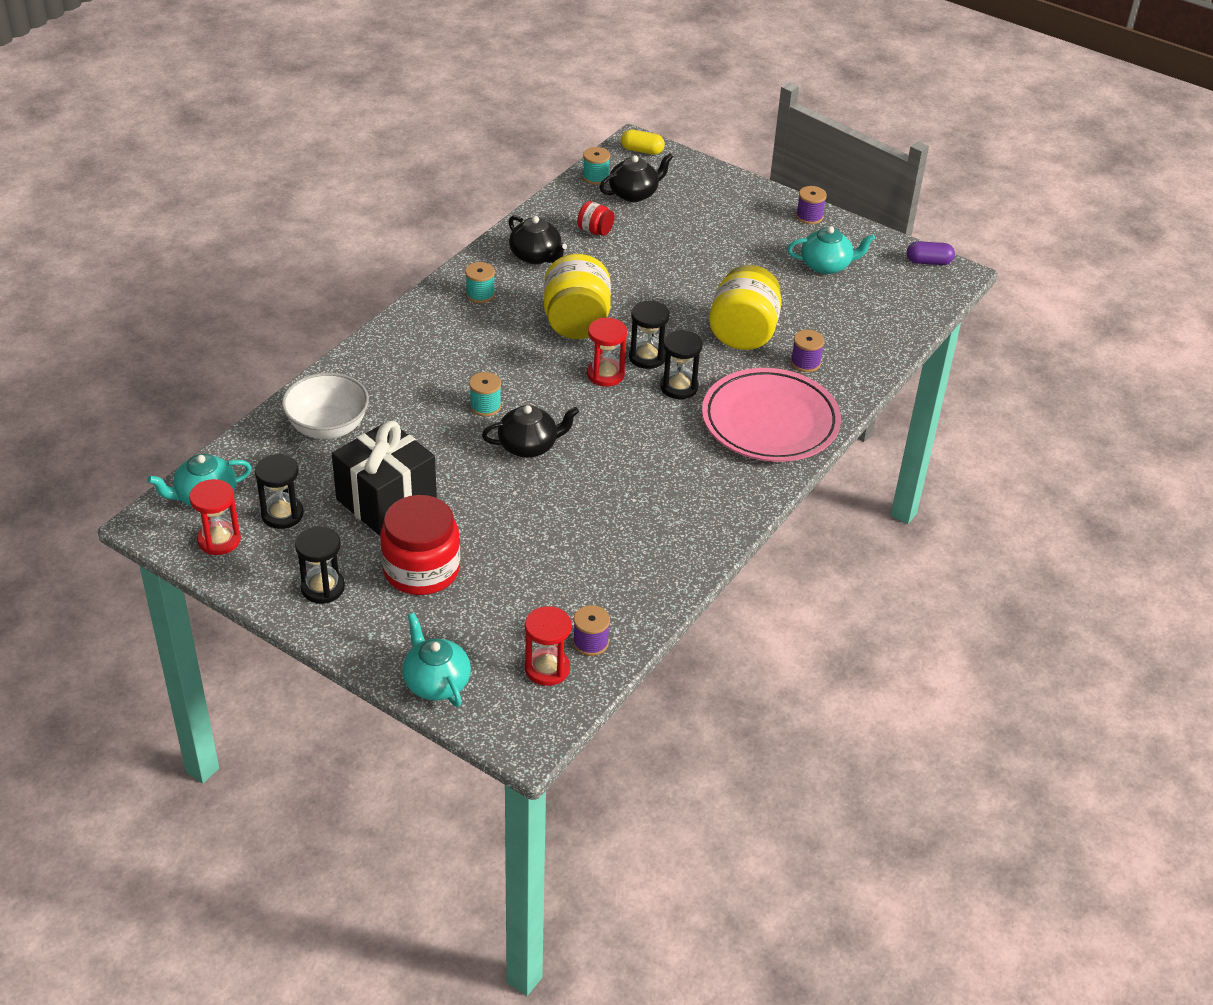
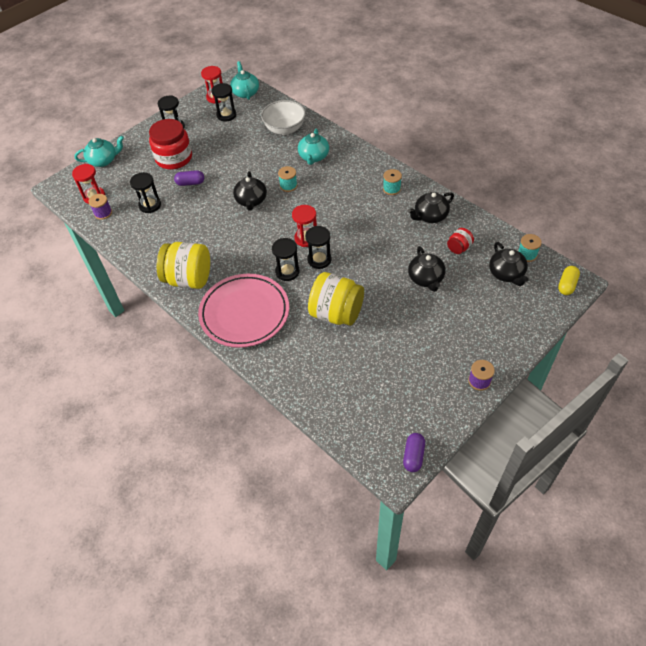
camera: 105 degrees right, 10 degrees up
(386, 500) = (225, 148): black gift -> none
(491, 532) = (190, 183): none -> purple capsule
(559, 578) = (150, 205): none -> black hourglass
(576, 323) = (358, 229): yellow jar -> yellow jar (188, 279)
(659, 258) = (426, 278): none -> black teapot
(805, 363) = (299, 343): purple spool -> none
(826, 265) = (412, 379): turquoise teapot -> turquoise teapot (313, 157)

